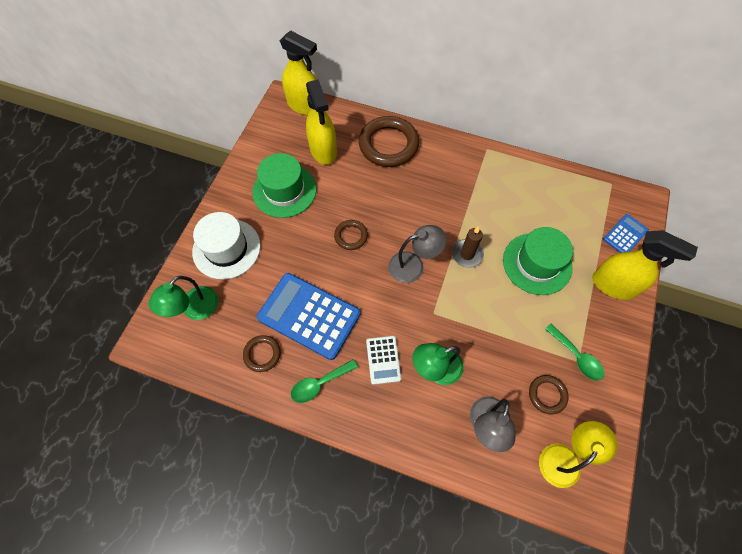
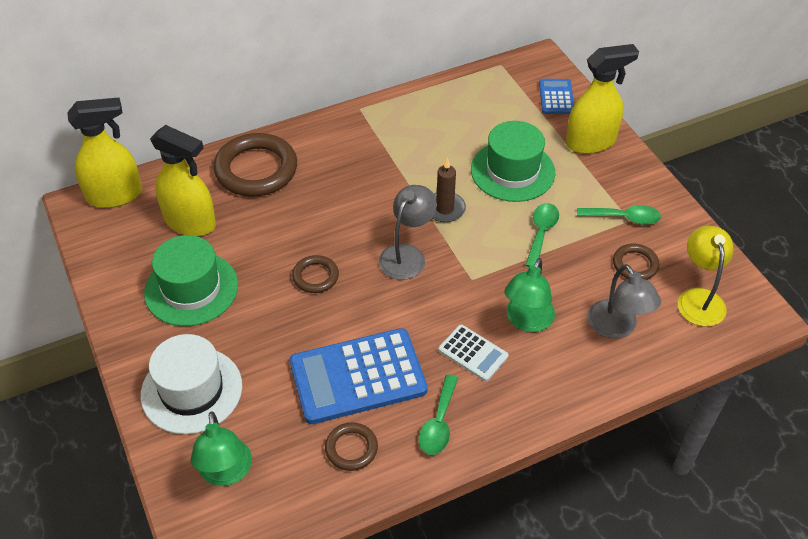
camera: 45 degrees left, 15 degrees down
(509, 320) = (541, 233): none -> green spoon

